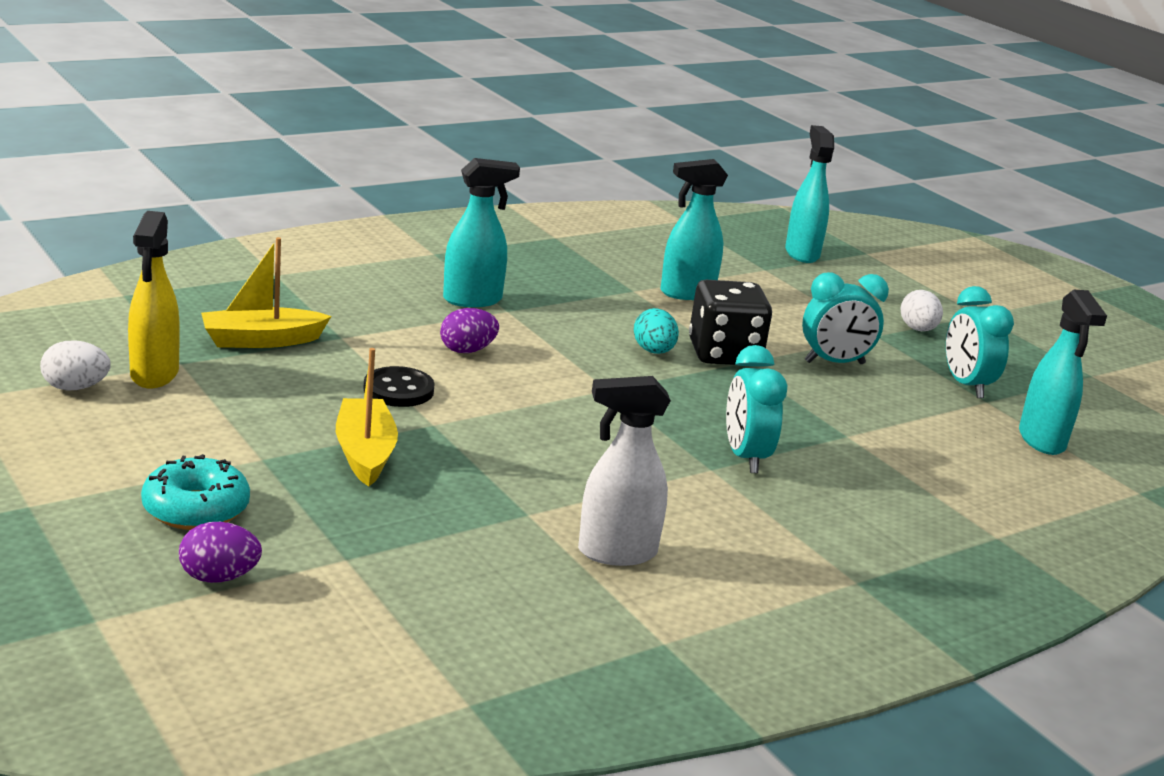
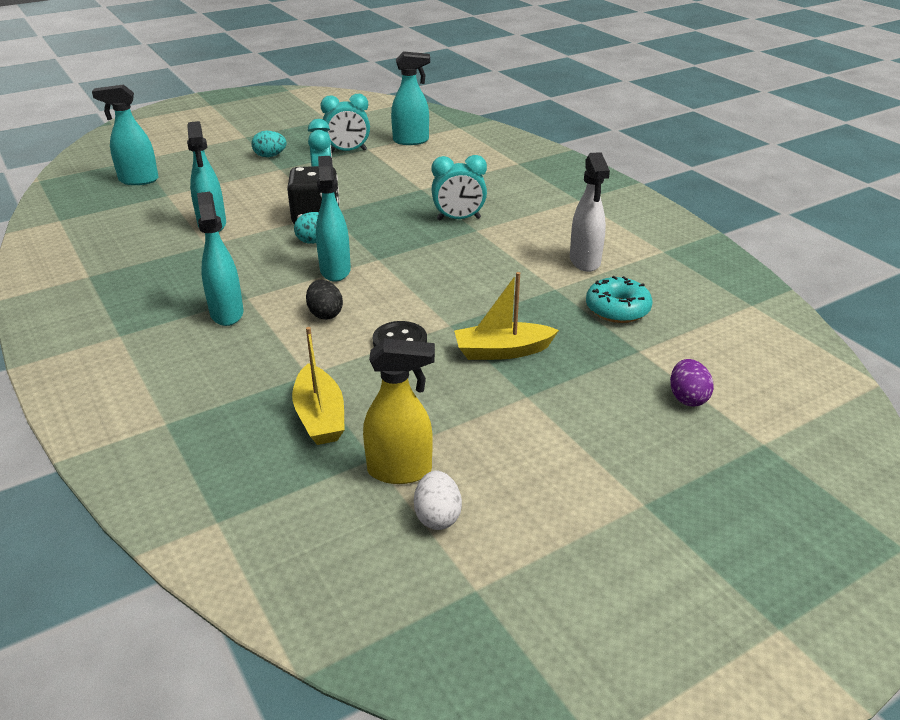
camera: 85 degrees left, 10 degrees up
(196, 509) = (610, 418): turquoise donut -> turquoise donut (617, 309)
(467, 350) = (325, 314): purple egg -> black egg
(575, 360) = (335, 270): none -> turquoise spray bottle
(917, 329) = (270, 156): white egg -> turquoise egg

